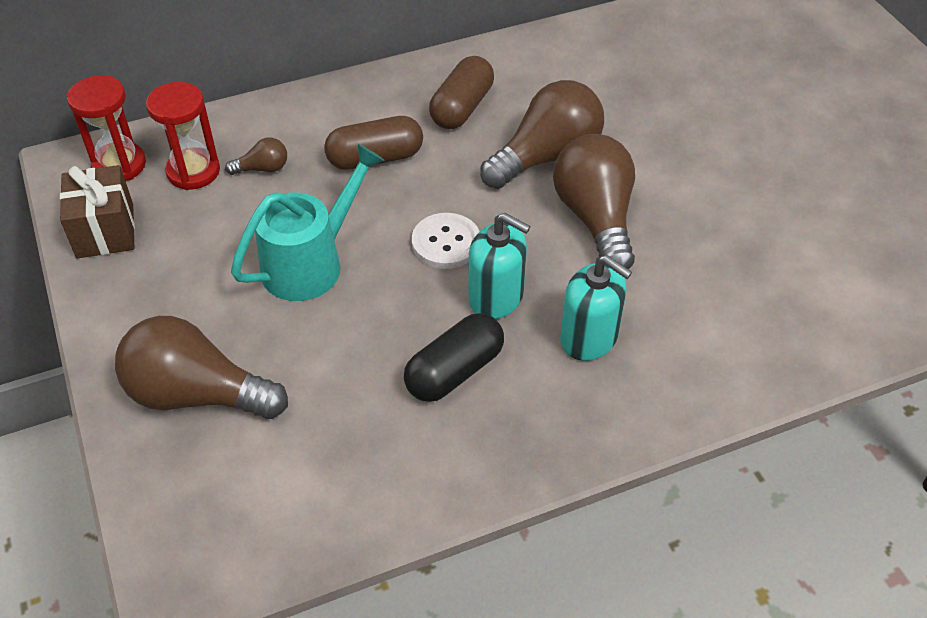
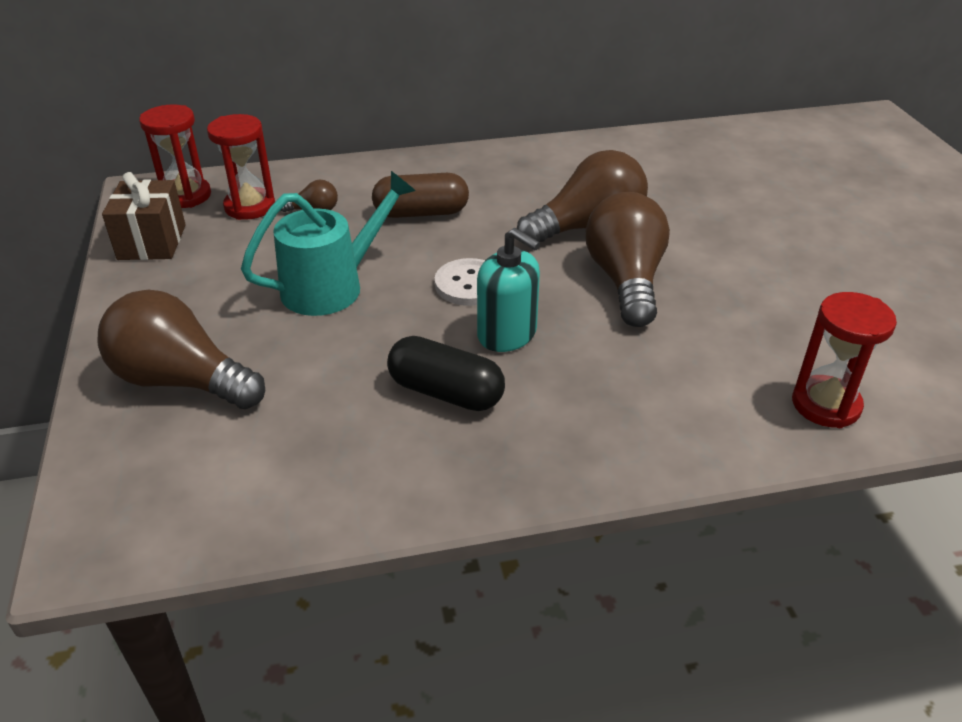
camera: 10 degrees right, 10 degrees down
(454, 371) = (446, 392): black capsule -> black capsule turned 60 degrees clockwise
(462, 108) = (515, 183): brown capsule -> none
(589, 338) = (595, 380): turquoise soap dispenser -> none
(797, 336) = (825, 405): none -> red hourglass

